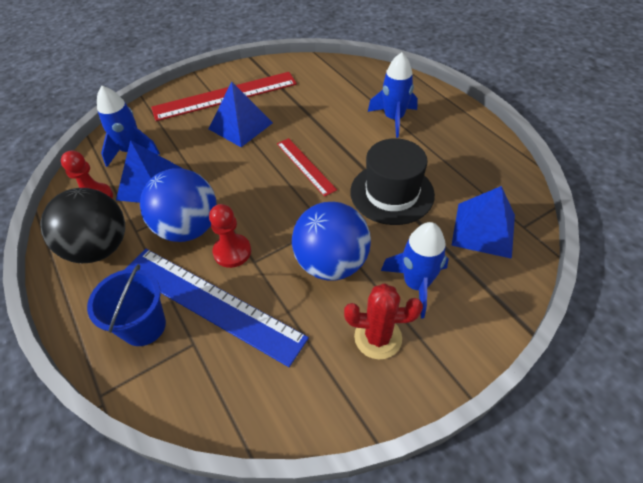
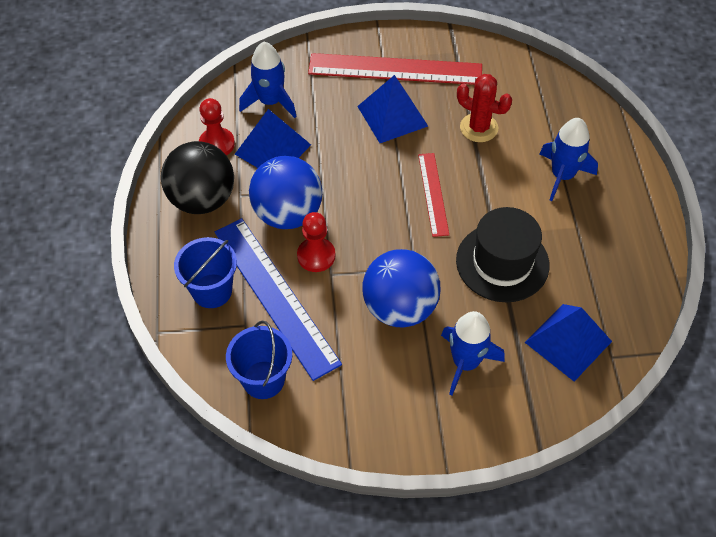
camera: 25 degrees right, 5 degrees up
(238, 390) = (263, 380): none -> blue bucket
(378, 337) = (401, 392): red cactus -> red cactus (479, 128)

